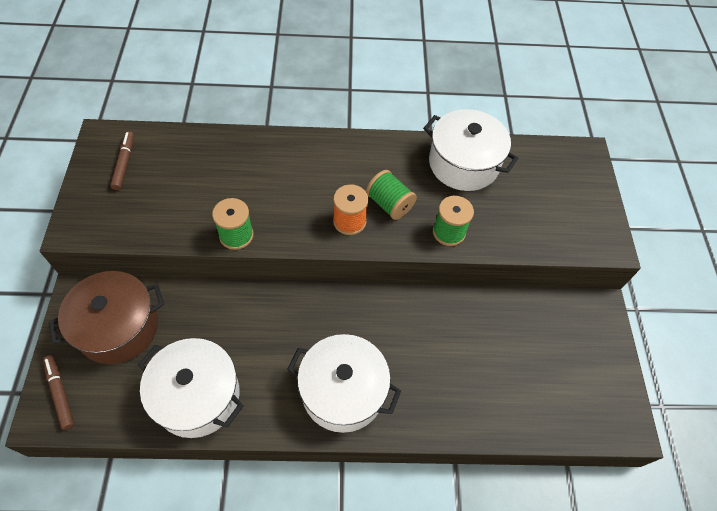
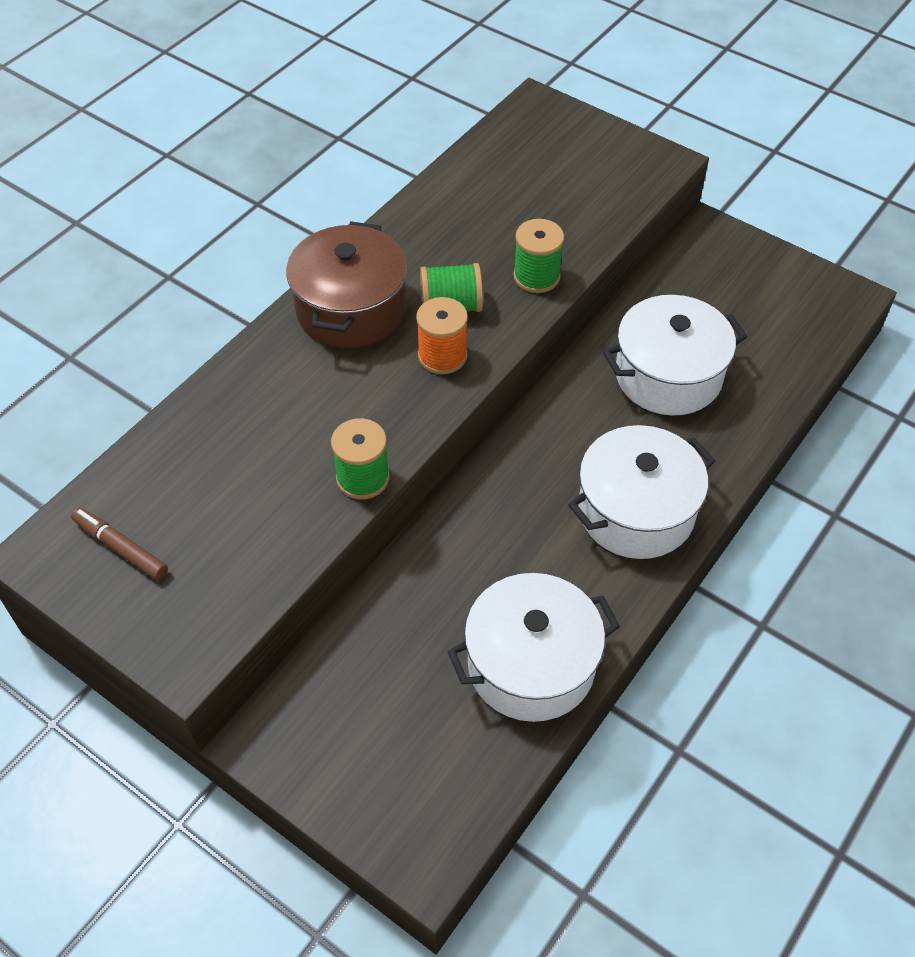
camera: 50 degrees left, 5 degrees down
(60, 393) = (406, 827): brown marker -> none
(118, 327) = (357, 711): brown pot -> brown pot (351, 309)
(463, 164) = (455, 209): white pot -> white pot (668, 375)

